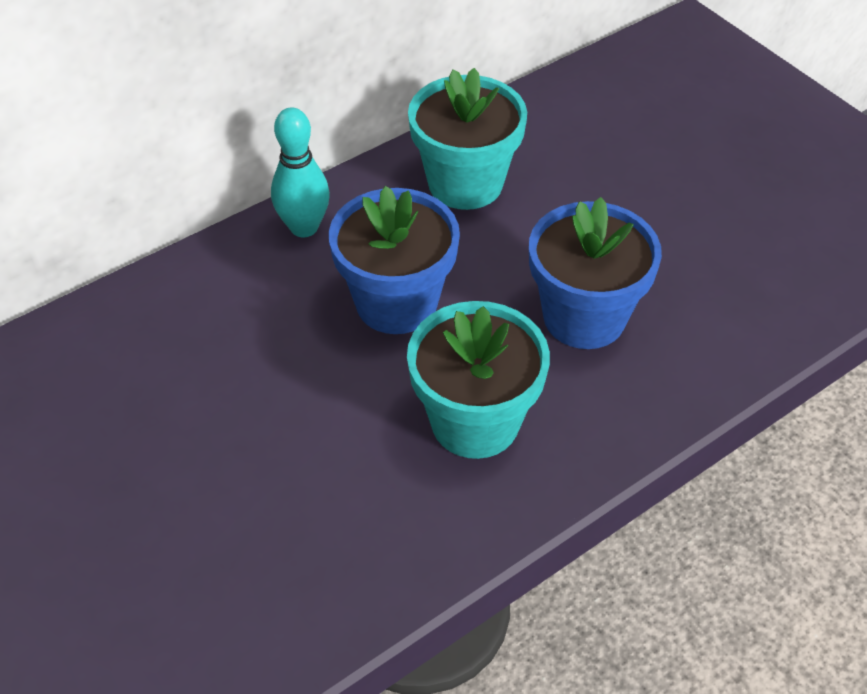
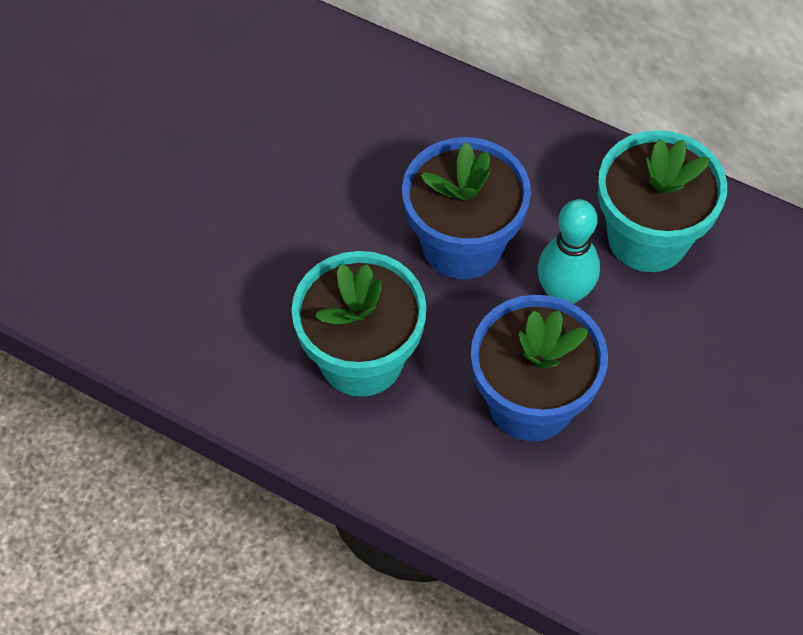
camera: 65 degrees right, 10 degrees up
(304, 227) = (511, 135): turquoise bowling pin -> turquoise bowling pin (564, 294)

